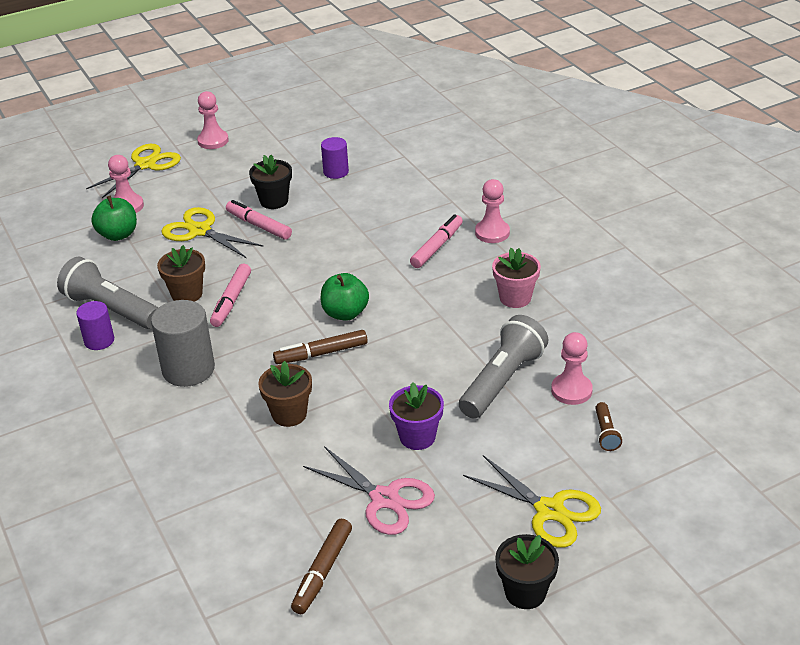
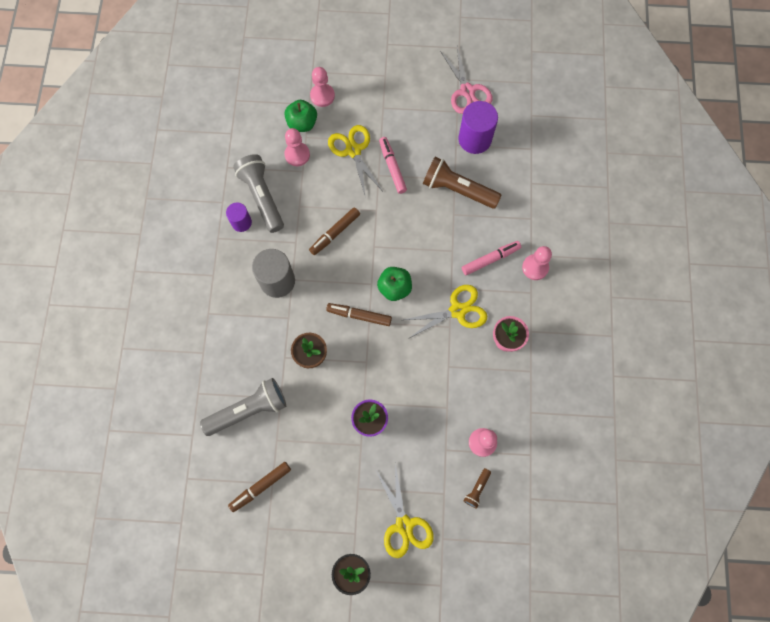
camera: 30 degrees right, 35 degrees up
(146, 165) = (357, 56): yellow scissors -> yellow scissors (458, 311)
(187, 294) = (312, 210): brown flower pot -> none
(213, 141) = (414, 54): pink pawn -> pink pawn (297, 155)
(231, 301) = (335, 233): pink marker -> brown marker
(274, 201) = (416, 147): black flower pot -> none
(336, 172) = (474, 139): purple cylinder -> purple cylinder, size x1.70
(351, 212) = (458, 190): none -> brown flashlight
(385, 499) = (323, 457): pink scissors -> pink scissors (467, 91)
(502, 381) = (448, 408): grey flashlight -> grey flashlight (248, 410)

